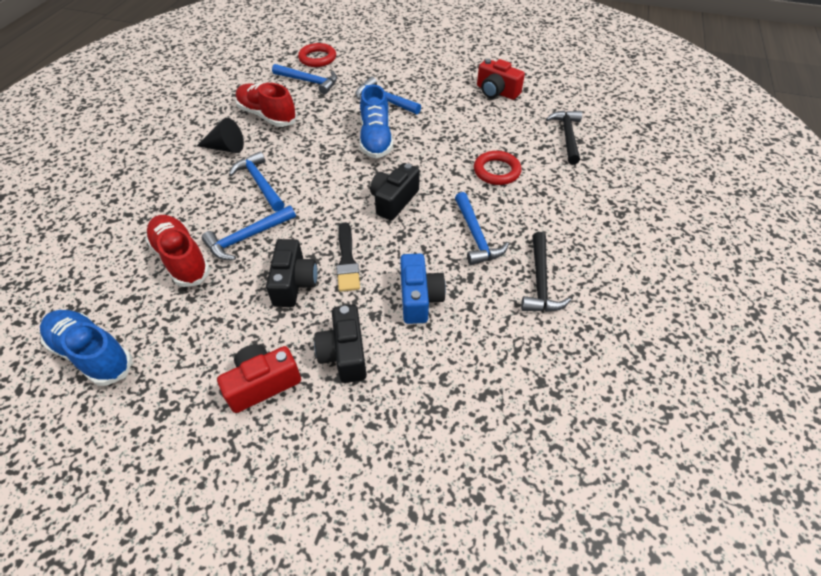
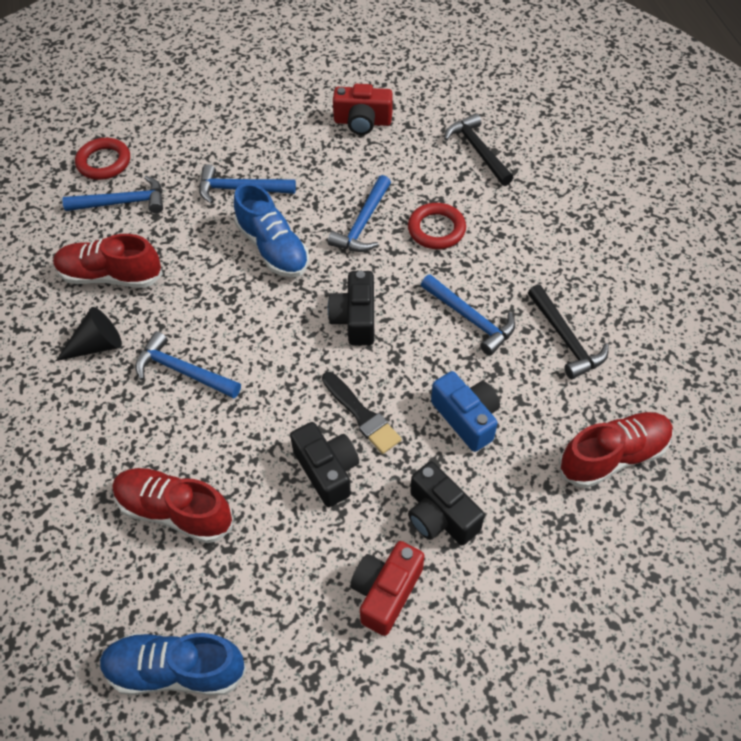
camera: 30 degrees left, 5 degrees up
(247, 237) = (229, 446): blue hammer -> blue hammer (363, 223)
(514, 384) = (613, 456): none -> red shoe

